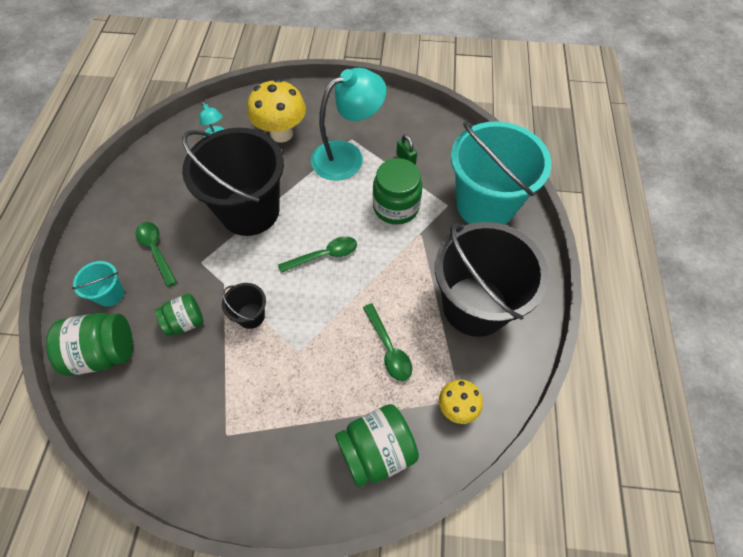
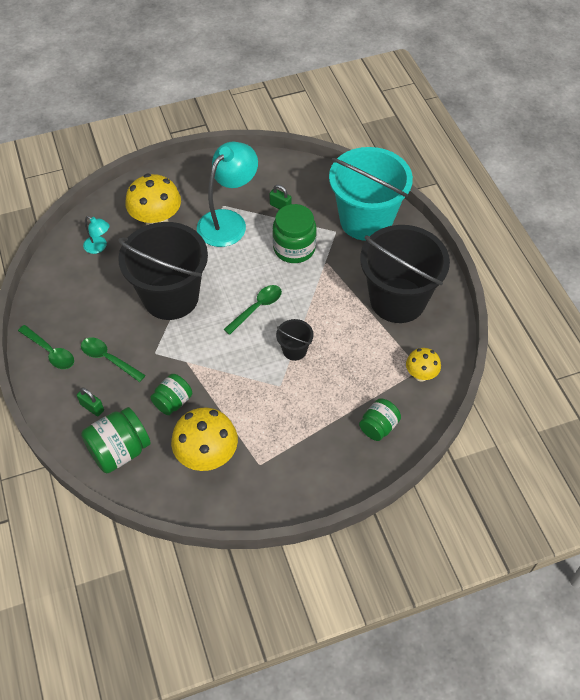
camera: 25 degrees left, 5 degrees down
(110, 294) = (92, 407): turquoise bucket -> green padlock
(180, 400) = (207, 457): none -> yellow mushroom
(251, 316) = (225, 376): black bucket -> black bucket (294, 350)
(376, 450) = (378, 427): green jar -> green jar, size x0.63
(388, 348) = (348, 355): green spoon -> green spoon (50, 352)

